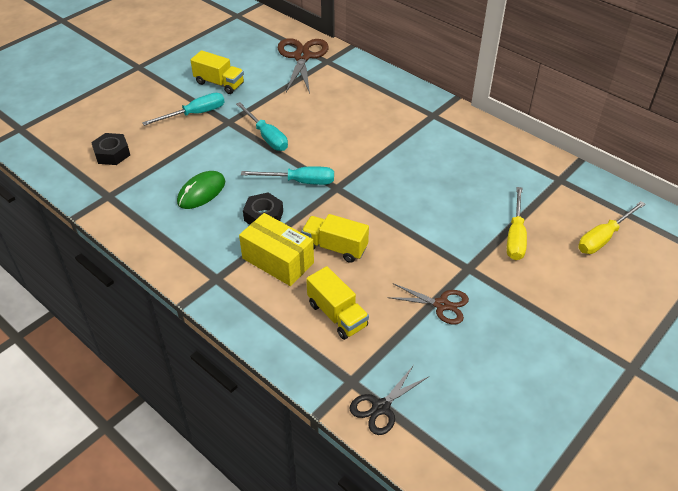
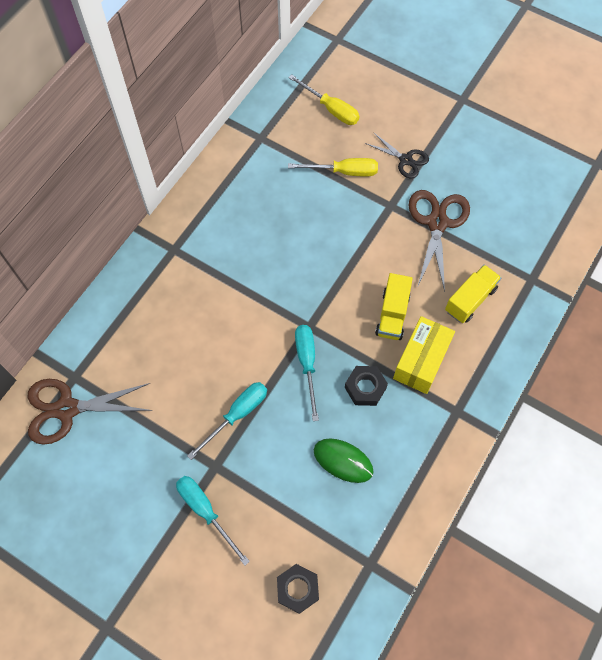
camera: 100 degrees left, 20 degrees up
(219, 83) = (137, 500): yellow truck -> none
(380, 407) = (548, 256): black scissors -> black scissors (405, 160)
(442, 305) = (437, 222): brown scissors -> brown scissors, size x1.68

